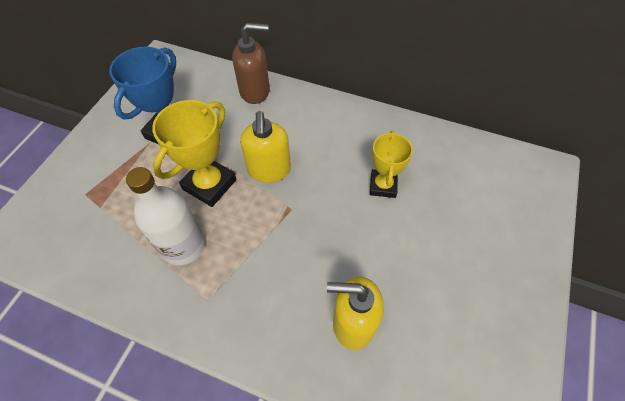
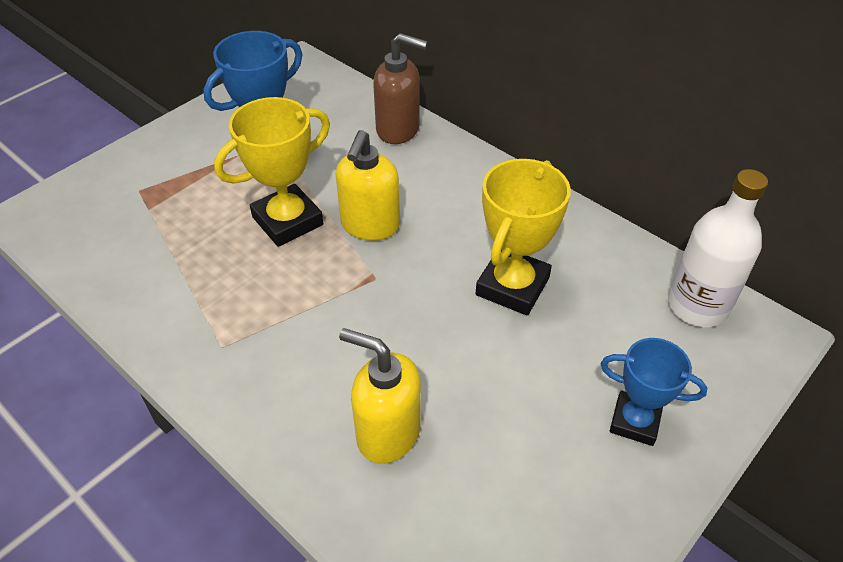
camera: 20 degrees right, 10 degrees down
(183, 246) = (223, 279): white bottle -> white bottle (697, 306)
(383, 186) = (512, 286): yellow trophy -> yellow trophy, size x1.51
(499, 256) = (635, 421): none -> blue trophy

